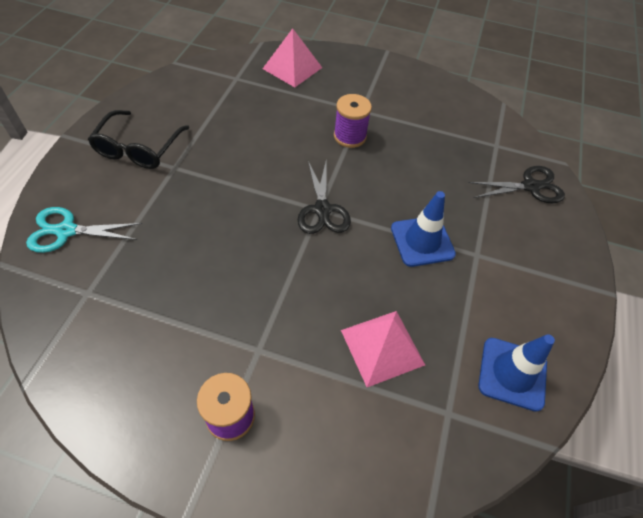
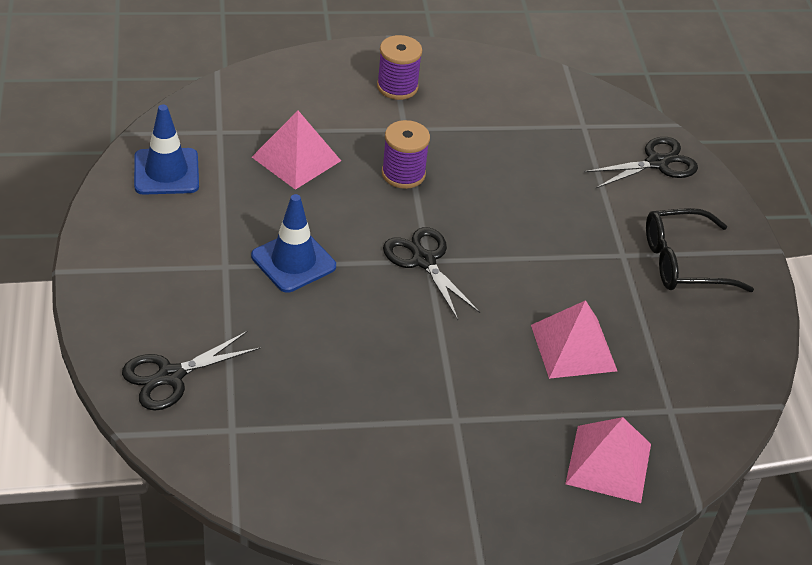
camera: 155 degrees right, 10 degrees down
(66, 231) = (657, 163): turquoise scissors -> black scissors
(138, 148) = (683, 262): black glasses -> black glasses turned 90 degrees counterclockwise
(262, 123) = (573, 347): none -> pink pyramid
(350, 136) = (448, 368): purple spool -> purple spool (403, 174)

